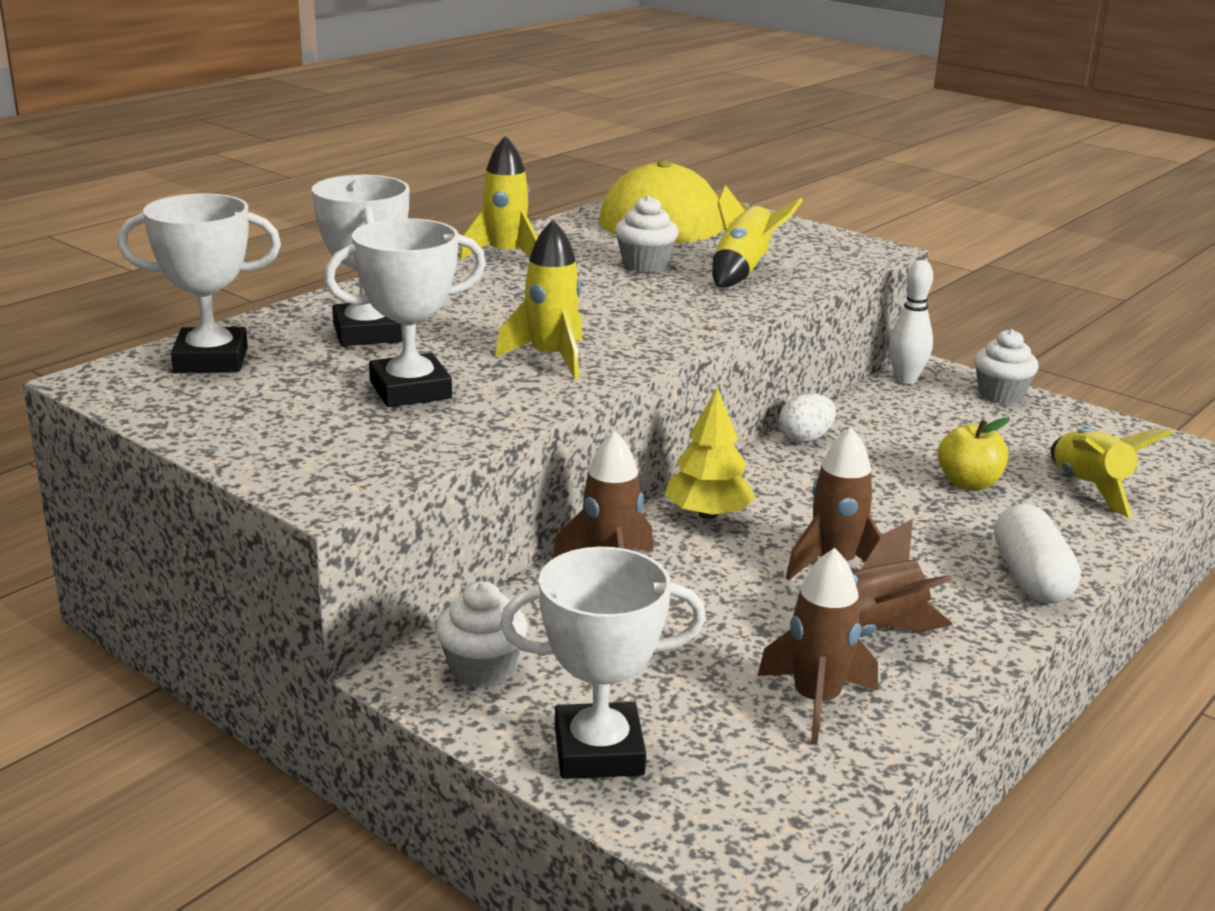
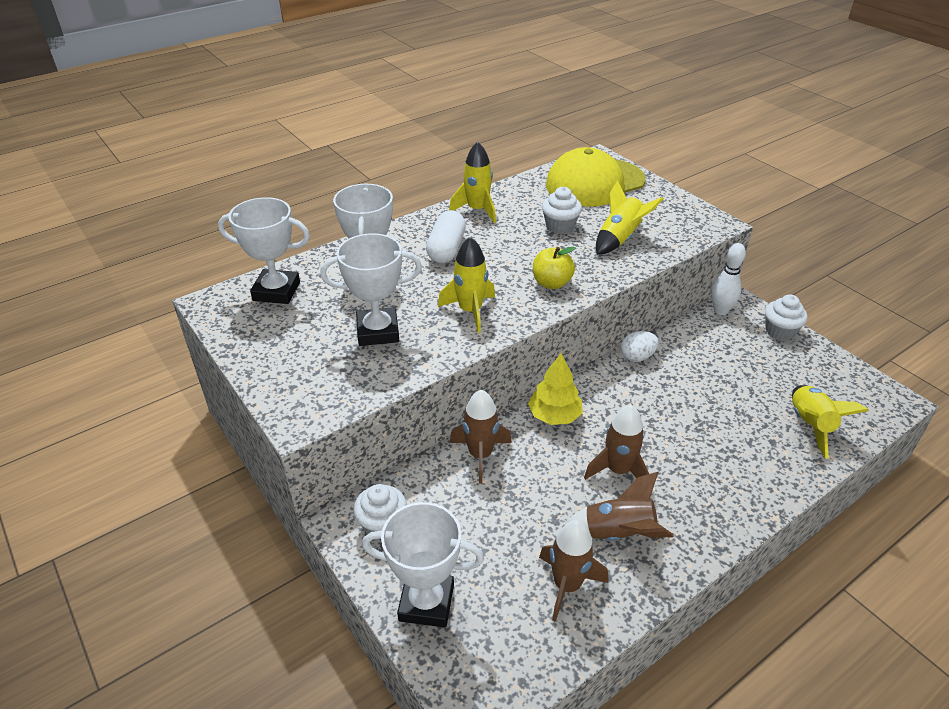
camera: 15 degrees right, 15 degrees up
(968, 483) = (729, 410): yellow apple -> yellow apple (551, 283)
(1031, 577) = (741, 501): white capsule -> white capsule (446, 249)

